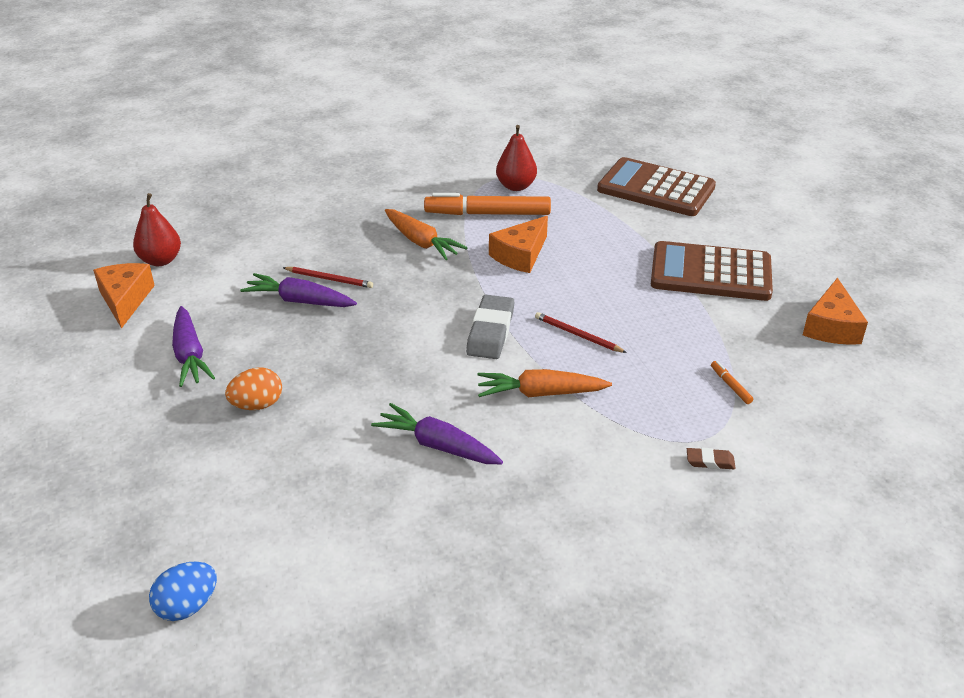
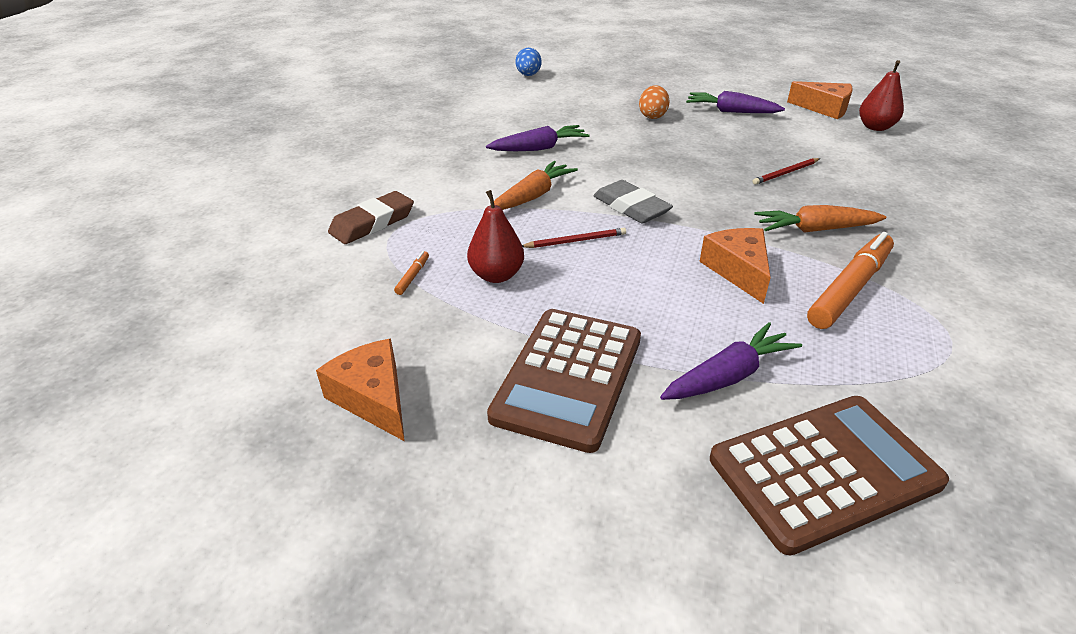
camera: 130 degrees right, 0 degrees up
(299, 301) = (763, 155): purple carrot -> purple carrot (728, 375)
(516, 186) = (914, 339): red pear -> red pear (496, 275)
(710, 273) = (568, 377): brown calculator -> brown calculator turned 150 degrees clockwise
(710, 461) = (372, 223): brown eraser -> brown eraser, size x2.00
(730, 385) = (412, 276): orange marker -> orange marker turned 90 degrees counterclockwise

